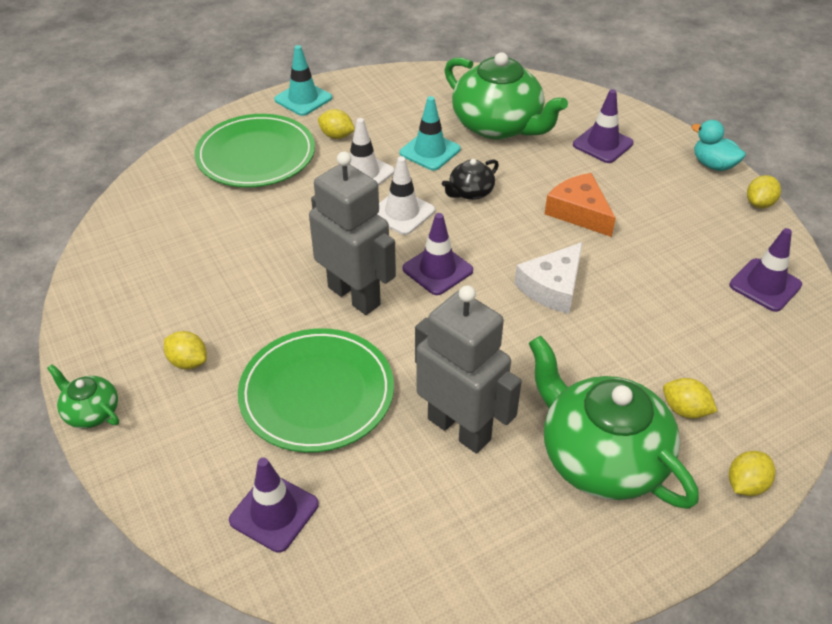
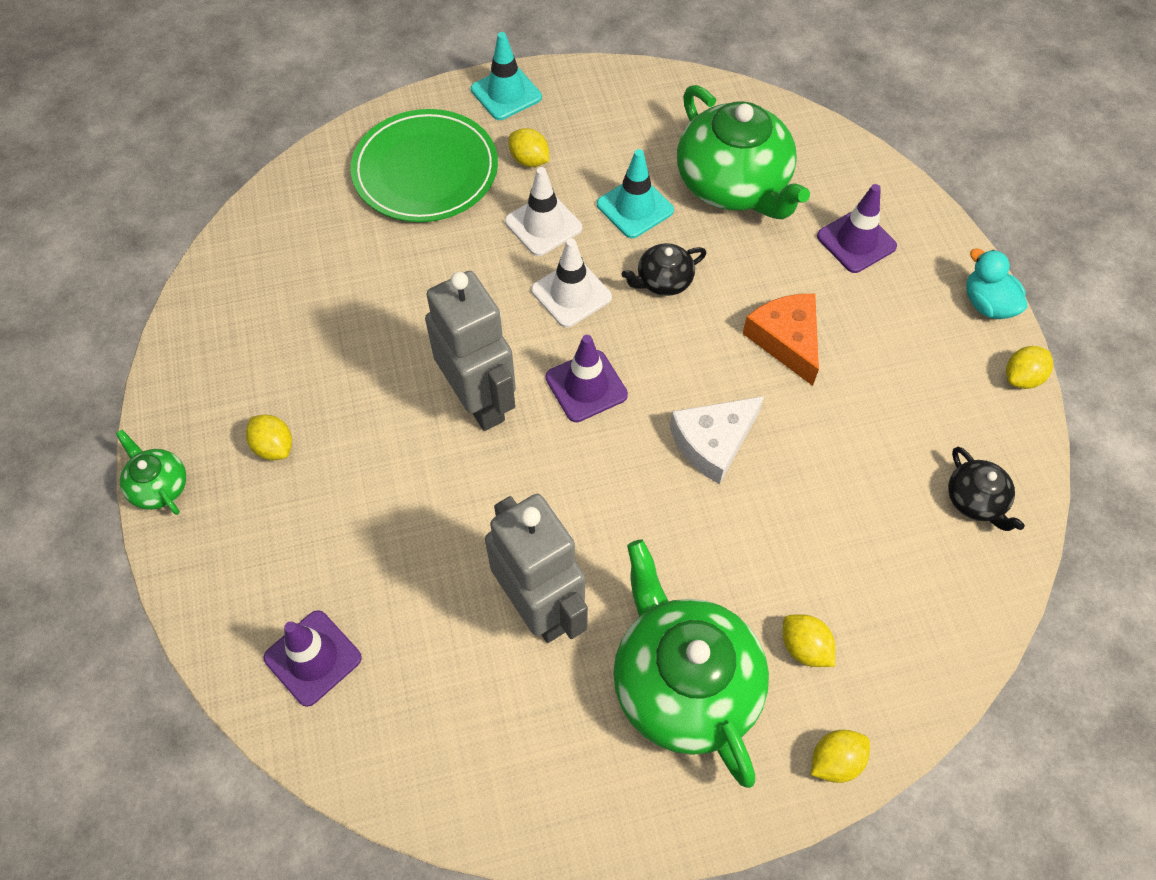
camera: 15 degrees right, 15 degrees up
(317, 393) = (399, 521): green plate -> none
(765, 285) = (975, 500): purple traffic cone -> black teapot

